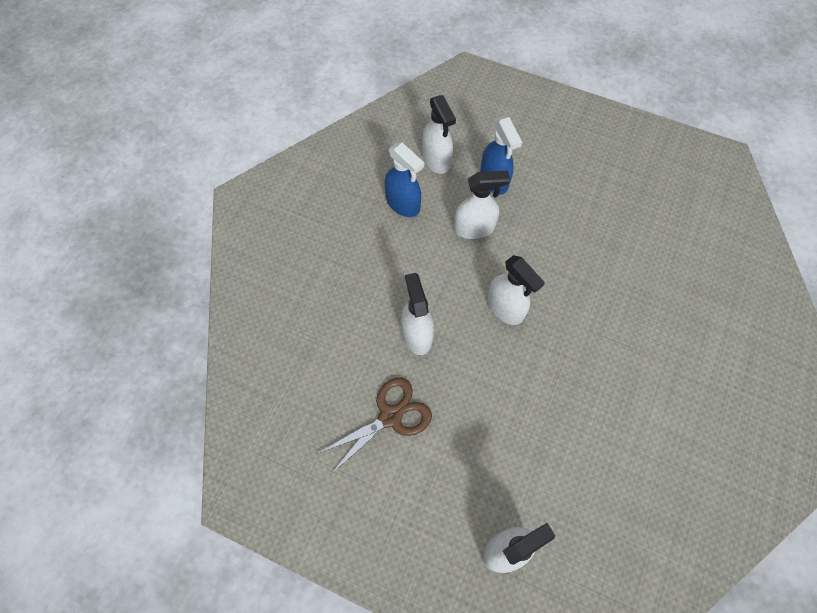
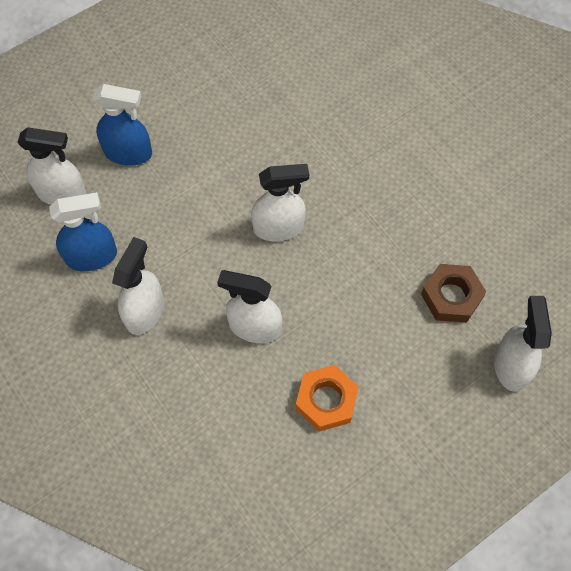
camera: 60 degrees left, 0 degrees up
(390, 416) = (326, 400): brown scissors -> orange nut
(474, 228) = (171, 204): white spray bottle -> white spray bottle (145, 311)
(534, 468) = (451, 296): none -> brown nut

